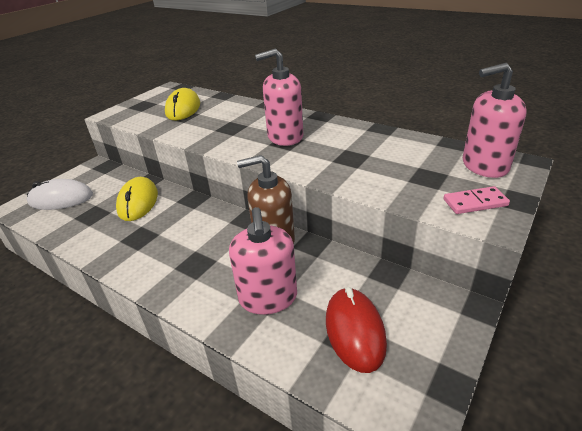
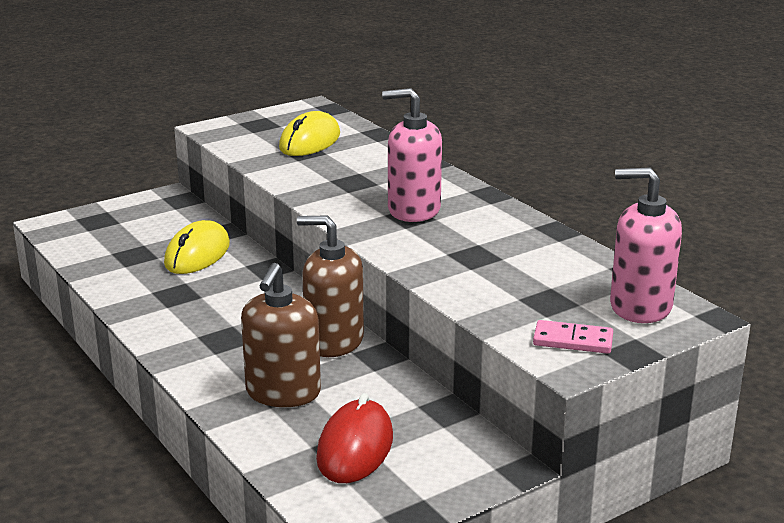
camera: 20 degrees right, 10 degrees down
(61, 199) = (106, 227): white mouse -> none
(268, 298) = (283, 392): pink soap dispenser -> brown soap dispenser

